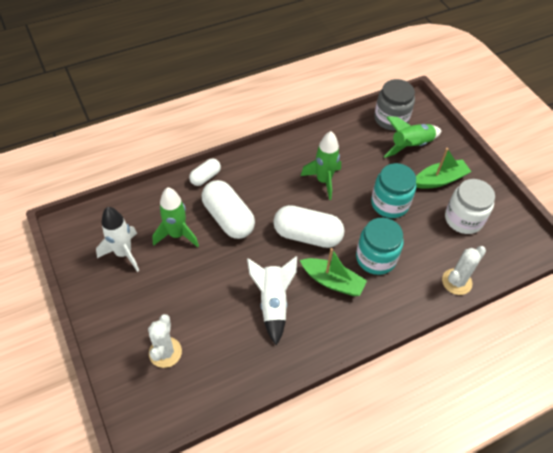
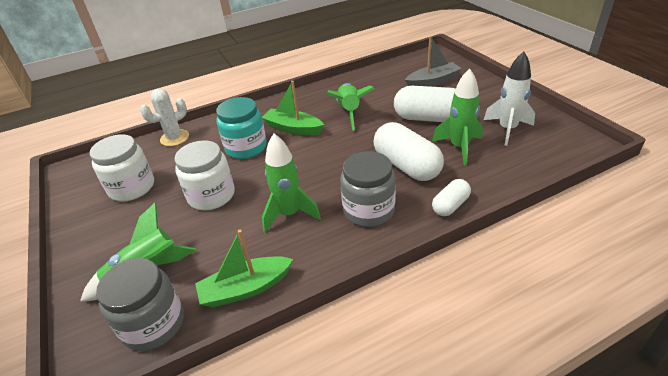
camera: 175 degrees left, 15 degrees down
(165, 352) = (433, 82): white cactus -> grey boat
(265, 179) = (368, 210): none -> grey jar
(273, 303) = (349, 112): white rocket -> green rocket
(307, 235) = (315, 158): white capsule -> white capsule (429, 118)
(389, 203) = (211, 195): turquoise jar -> white jar
(439, 180) = (132, 228): green boat -> green boat (246, 288)

